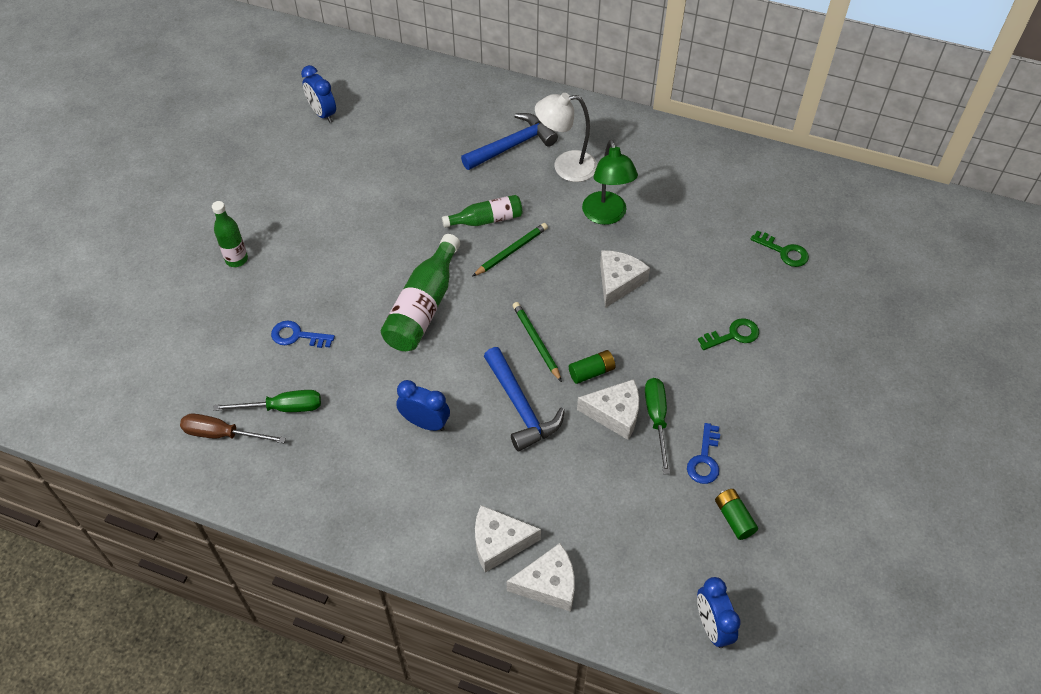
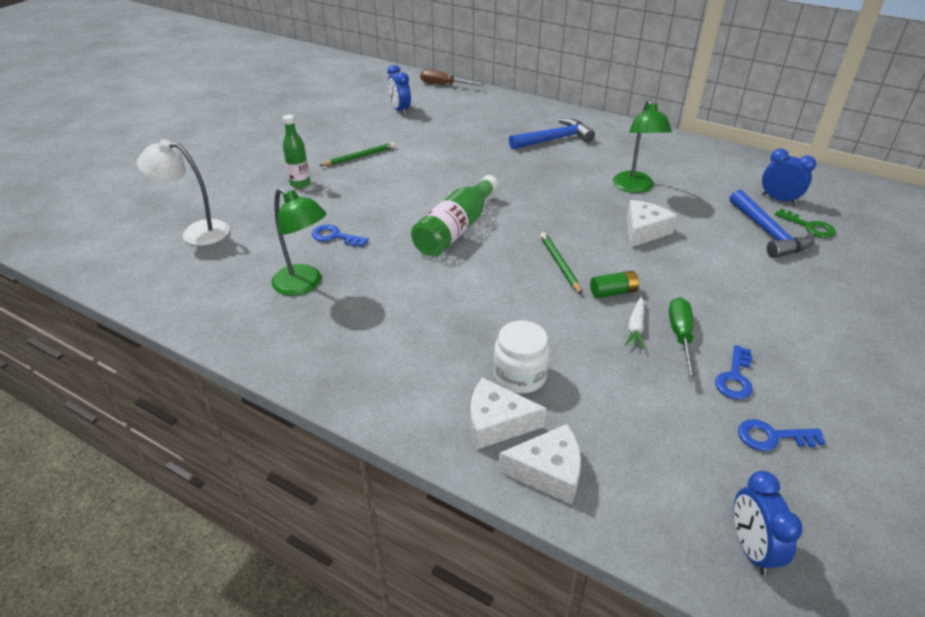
camera: 10 degrees right, 15 degrees down
(222, 434) = (240, 297): brown screwdriver -> brown screwdriver (444, 85)
(283, 408) = (304, 285): green screwdriver -> green lamp
(425, 423) = (438, 312): blue clock -> blue clock (779, 199)
(486, 220) = (524, 180): green bottle -> none
(511, 251) = (544, 201): green pencil -> green pencil (359, 157)
(513, 487) = (519, 376): none -> white jar
(520, 407) = (537, 311): blue hammer -> blue hammer (768, 233)
(565, 167) = (599, 155): white lamp -> white lamp (196, 232)
(615, 413) = (635, 327): white cheese -> white carrot
(733, 335) = (761, 280): green key -> none
(734, 518) = (772, 437): green battery -> blue key

